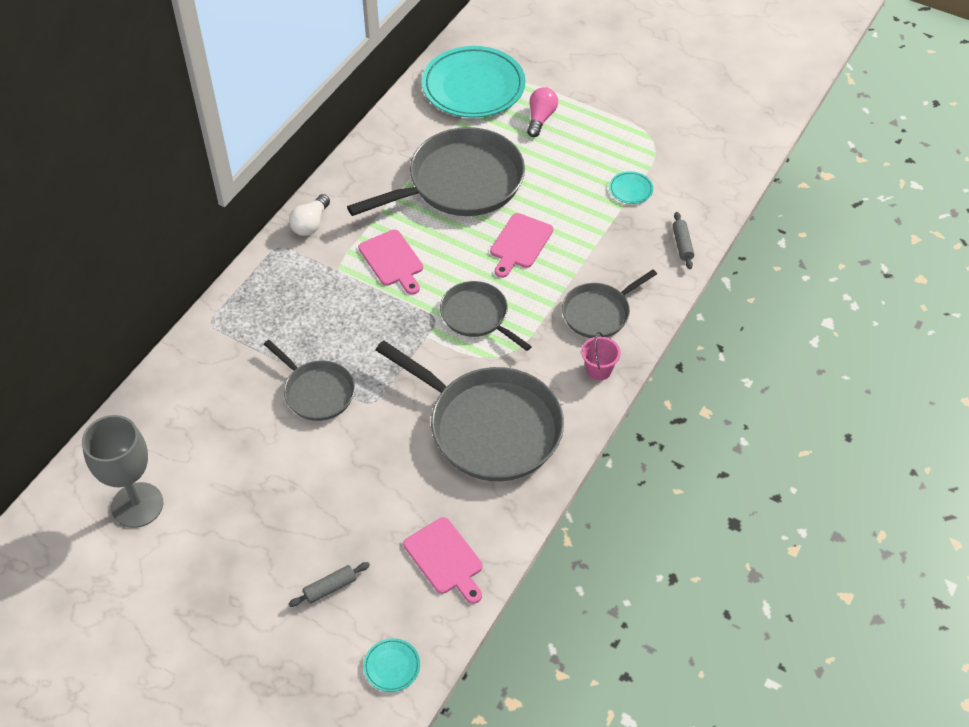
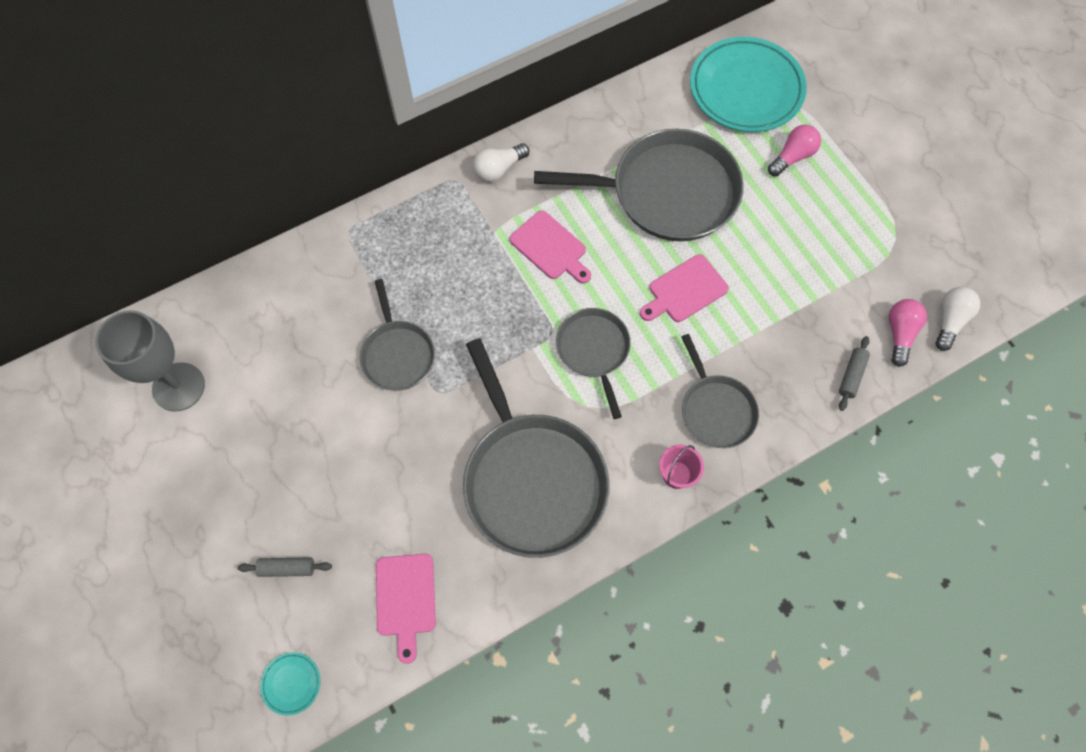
camera: 30 degrees right, 15 degrees up
(392, 260) = (550, 247): pink cutting board -> pink cutting board turned 45 degrees counterclockwise
(598, 313) = (716, 410): grey pan -> grey pan turned 105 degrees counterclockwise
(630, 189) = (836, 284): turquoise plate -> none
(698, 202) = (900, 334): none -> pink light bulb
(727, 178) = (950, 321): none -> white light bulb

